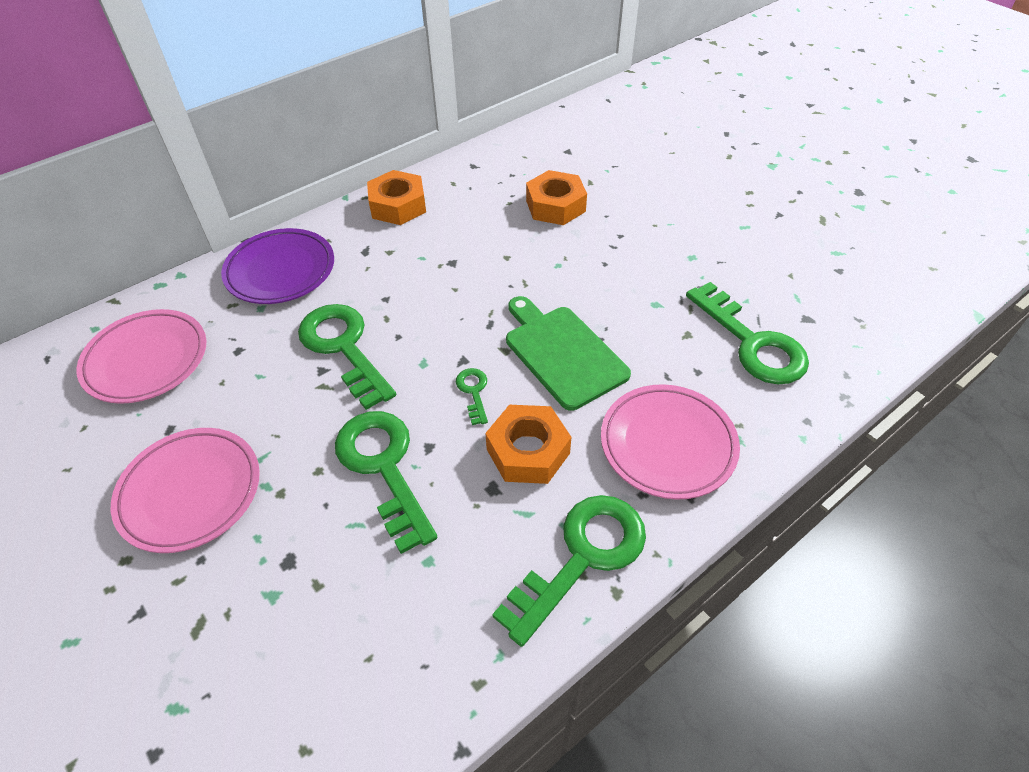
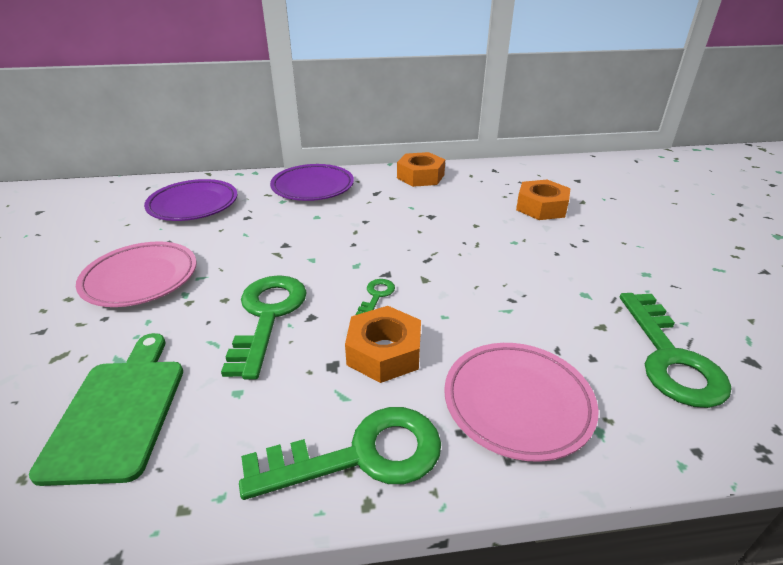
camera: 30 degrees right, 15 degrees down
(146, 360) = (193, 205): pink plate -> purple plate
(344, 348) = (311, 238): green key -> none
(562, 353) = (471, 298): green cutting board -> green cutting board (119, 411)

